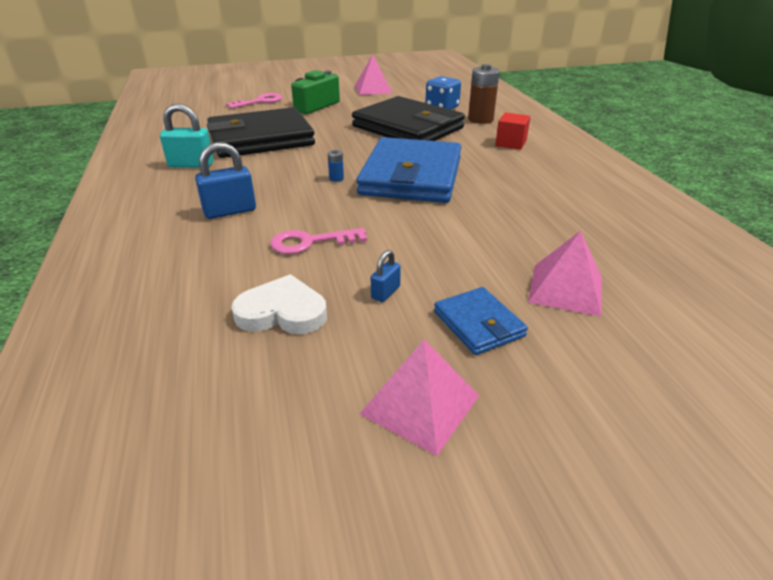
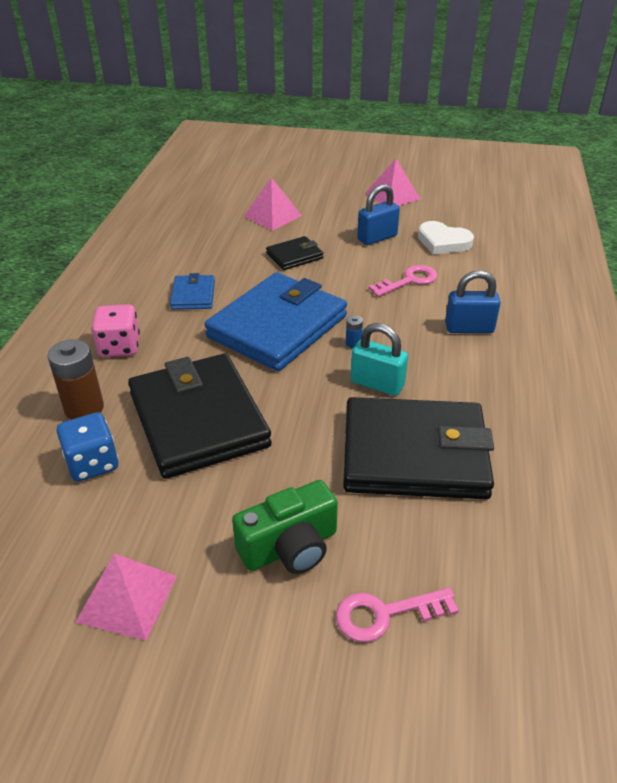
camera: 155 degrees left, 5 degrees up
(191, 165) = (512, 416): turquoise padlock -> turquoise padlock (377, 384)
(311, 242) = (408, 281): pink key -> pink key turned 45 degrees counterclockwise
(385, 292) = (377, 238): blue padlock -> blue padlock, size x1.84
(466, 238) = (294, 256): none -> black wallet
(478, 324) = (339, 213): blue wallet -> blue wallet (193, 295)
(510, 143) = (119, 347): red cube -> pink dice

